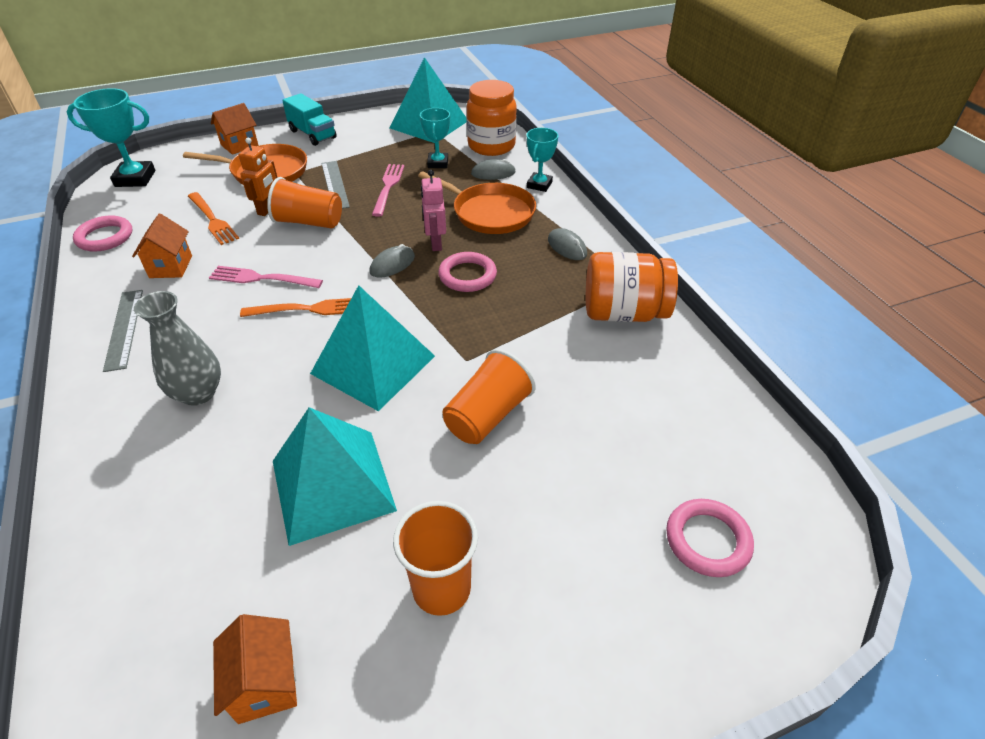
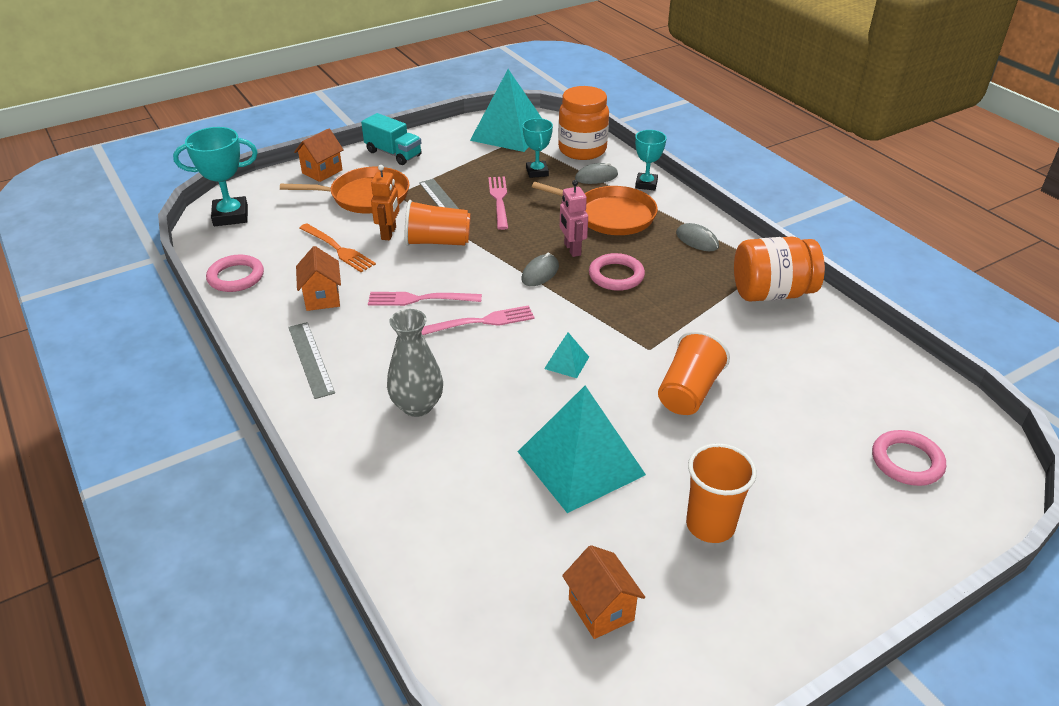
camera: 10 degrees left, 5 degrees down
(308, 309) = (481, 322): orange fork -> pink fork
(373, 364) = (566, 362): turquoise pyramid -> turquoise pyramid, size x0.42

